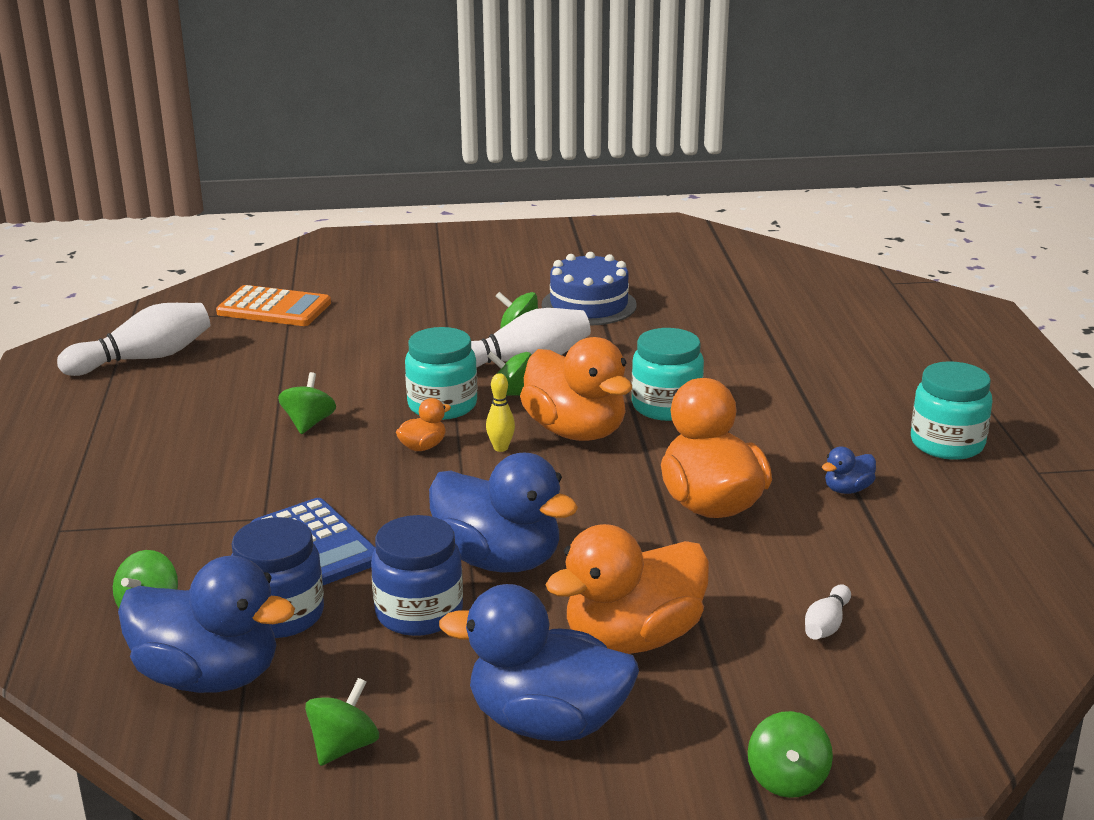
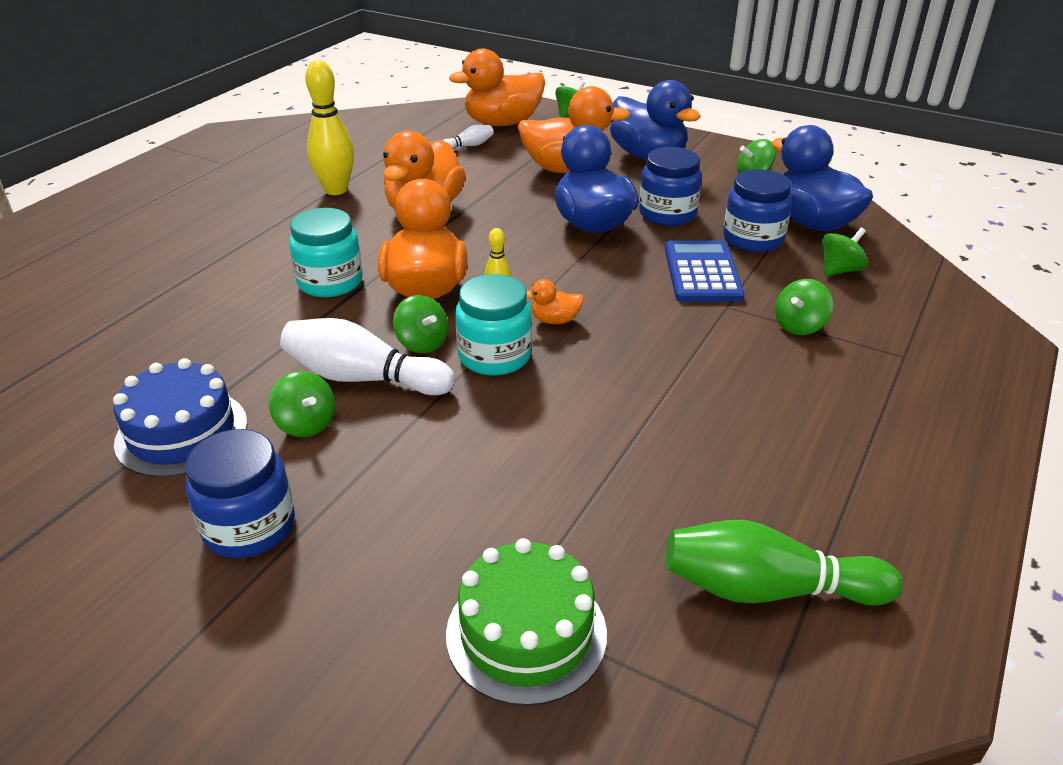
camera: 145 degrees left, 10 degrees up
(143, 359) = (767, 589): white bowling pin -> green bowling pin
(274, 308) = (526, 633): orange calculator -> green cake
(309, 423) = (630, 385): green spinning top -> green spinning top (799, 326)
(475, 292) = (249, 527): none -> blue jar
(847, 489) = (336, 190): blue duck -> yellow bowling pin
(860, 700) = (502, 123): none -> orange duck
(947, 444) = (227, 191): turquoise jar -> none

